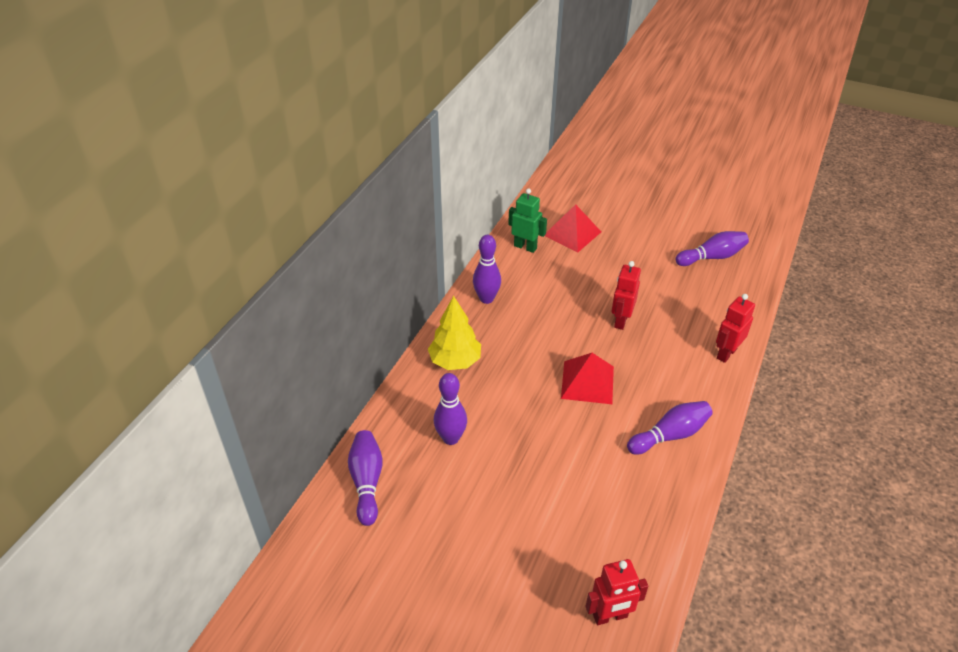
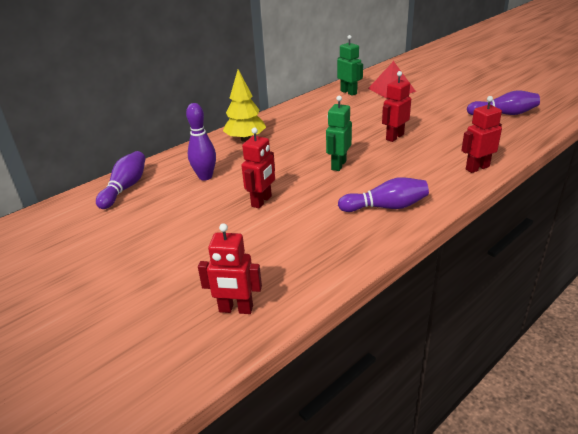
camera: 25 degrees right, 10 degrees down
(486, 299) = (297, 113): purple bowling pin -> none
(540, 461) = (262, 201): none -> red robot
(587, 382) = (338, 165): red pyramid -> green robot

